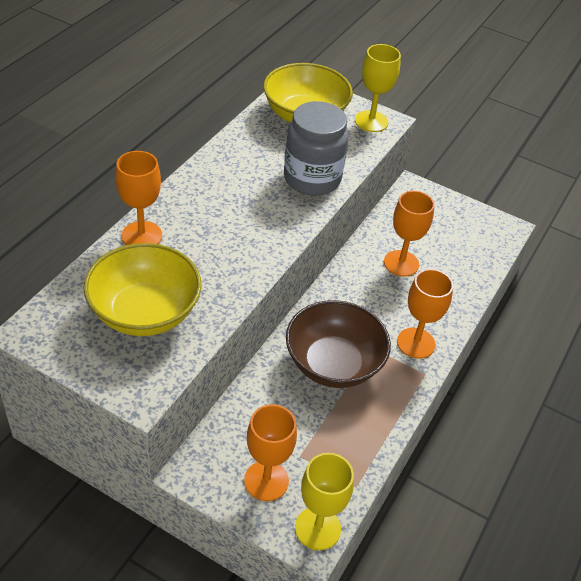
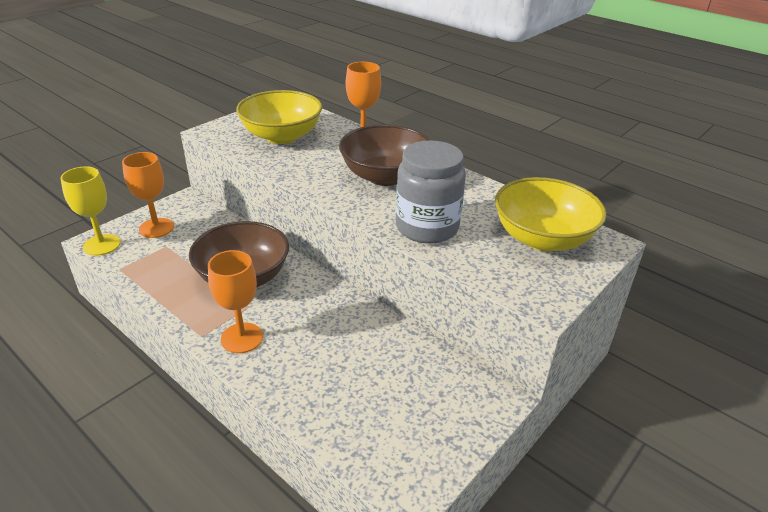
camera: 105 degrees right, 10 degrees down
(226, 211) = (385, 176): none -> brown bowl
(371, 121) = (541, 289): yellow goblet -> none
(401, 263) = (359, 353): orange goblet -> none

